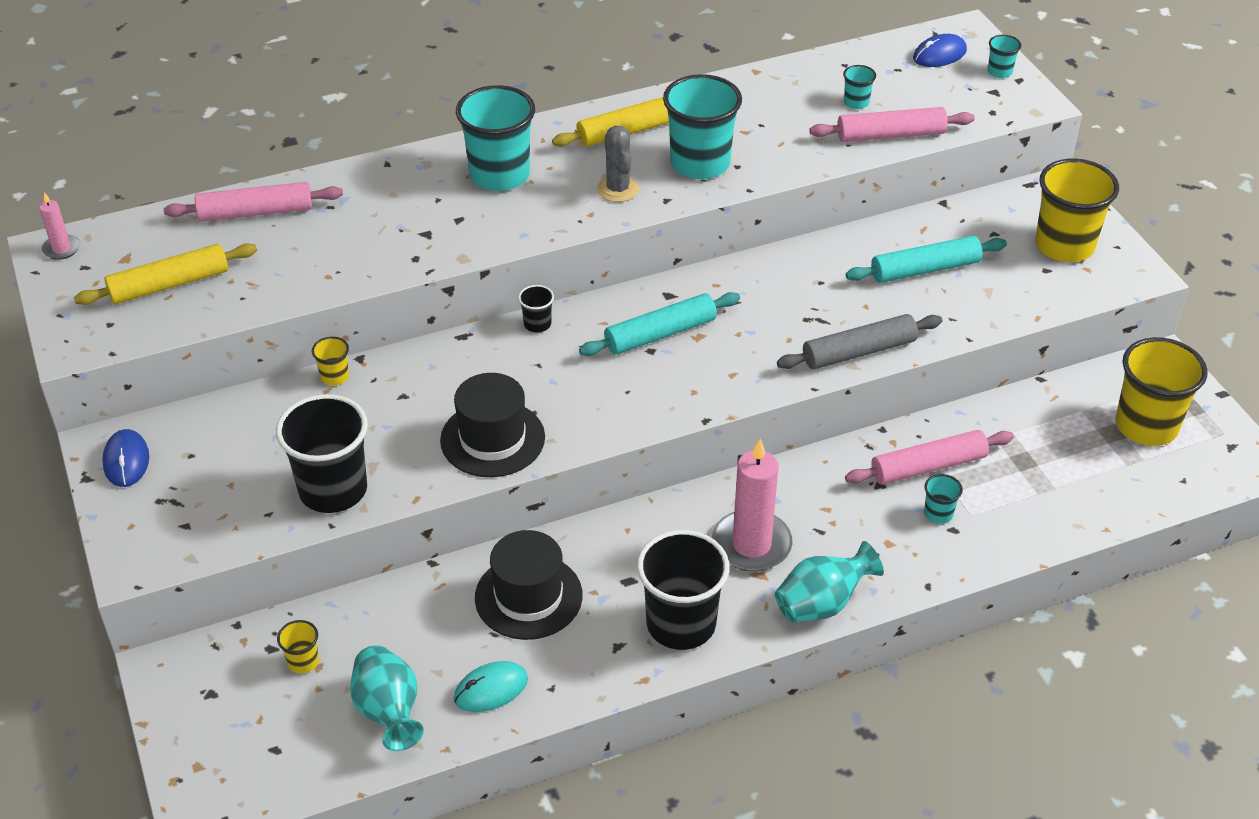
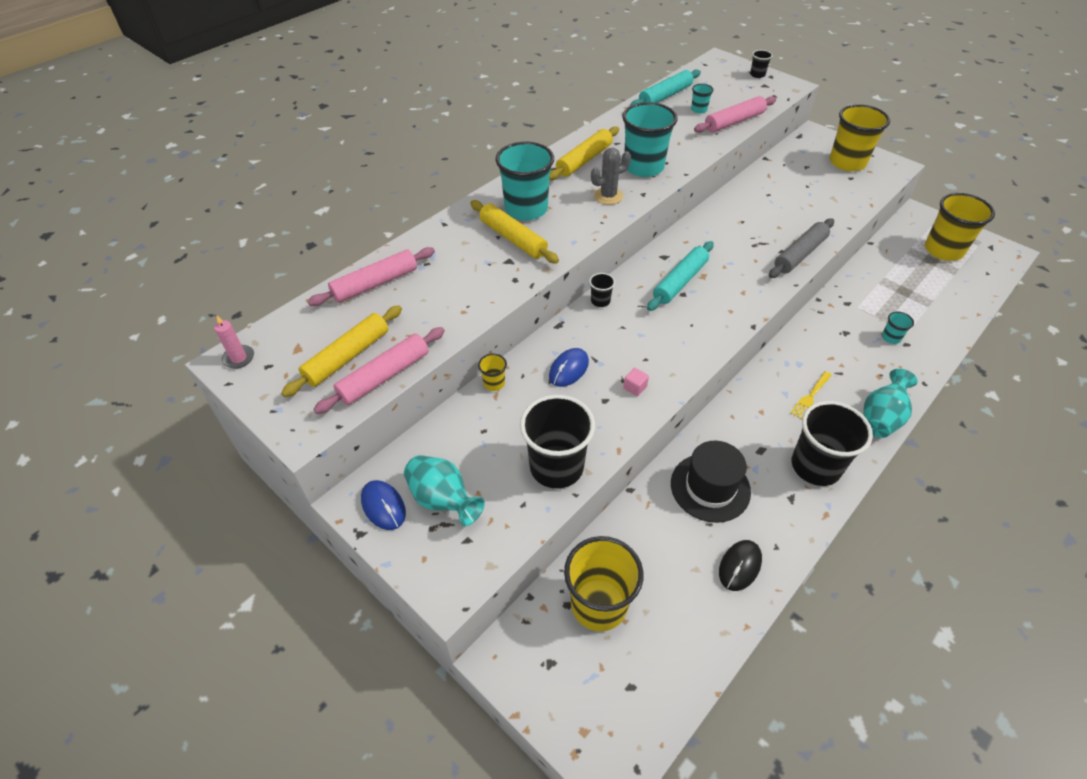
camera: 25 degrees left, 5 degrees up
(303, 661) = (599, 604): yellow cup -> yellow cup, size x2.26
(389, 712) = (687, 616): turquoise vase -> turquoise vase (443, 500)
(453, 207) = (513, 238): none -> yellow rolling pin
(491, 689) = (740, 566): turquoise mouse -> black mouse
(492, 439) = (635, 387): black hat -> pink cube
(618, 189) = (608, 196): grey cactus -> grey cactus turned 75 degrees counterclockwise
(751, 544) = (810, 397): pink candle -> yellow fork
(925, 269) = (790, 196): turquoise rolling pin -> turquoise rolling pin (665, 96)
(928, 467) = (861, 312): pink rolling pin -> pink rolling pin (384, 376)
(939, 55) = (718, 74): blue mouse -> blue mouse (569, 369)
(999, 72) = (757, 75): turquoise cup -> black cup

